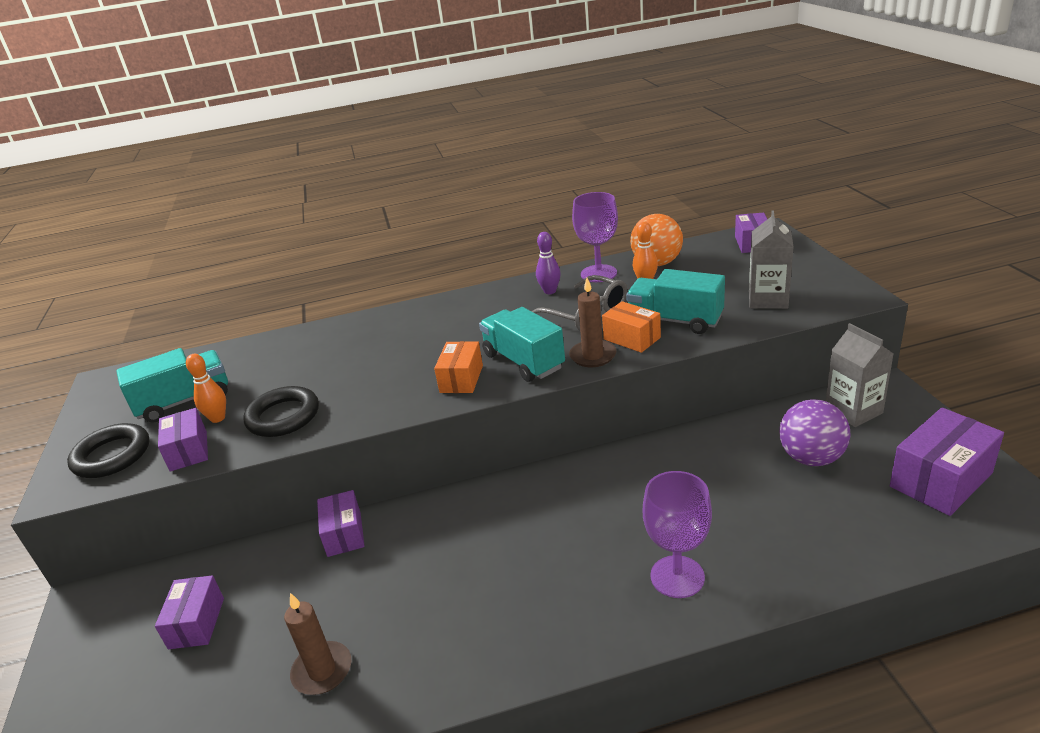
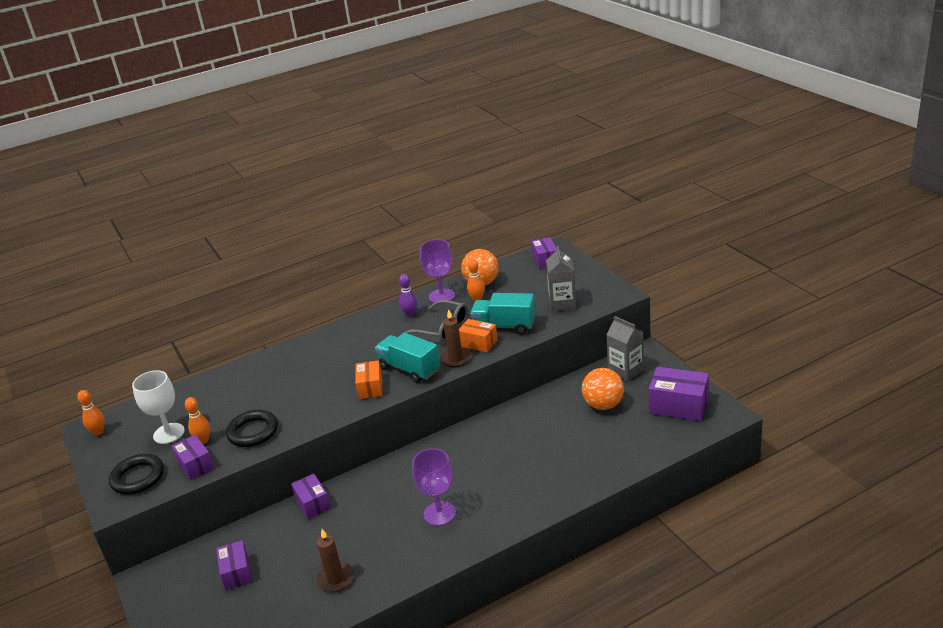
camera: 15 degrees left, 0 degrees up
(110, 387) = (98, 432): none -> orange bowling pin
(184, 401) = (169, 433): turquoise truck -> white goblet
(677, 576) = (535, 487): purple goblet -> purple goblet (439, 513)
(811, 458) = (603, 405): purple ball -> orange ball
(941, 480) = (678, 406): purple box -> purple box turned 75 degrees clockwise

